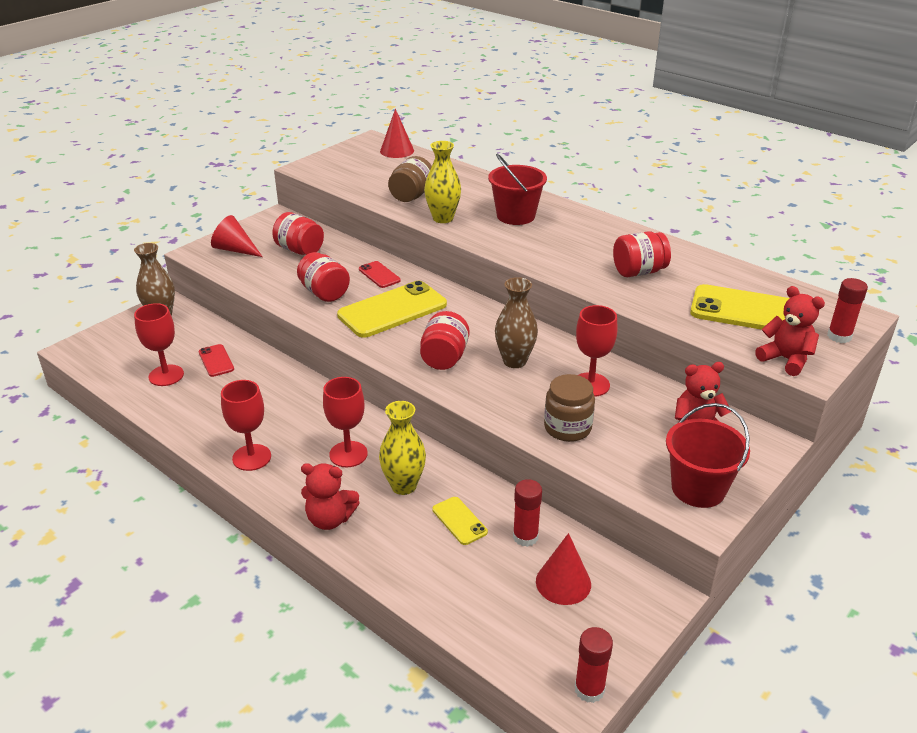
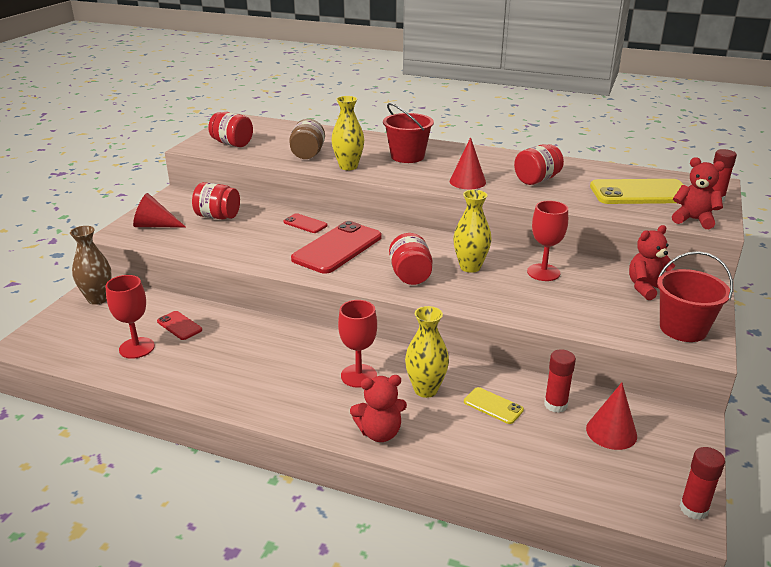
camera: 20 degrees left, 5 degrees down
(251, 457) = (270, 399): red goblet -> none
(324, 293) = (266, 245): red jar -> red jar (232, 144)
(392, 310) = (337, 248): yellow phone -> red phone
(397, 151) = (267, 124): red cone -> red cone (467, 181)
(514, 361) = (470, 267): brown vase -> yellow vase
(567, 428) = (551, 307): brown jar -> none

